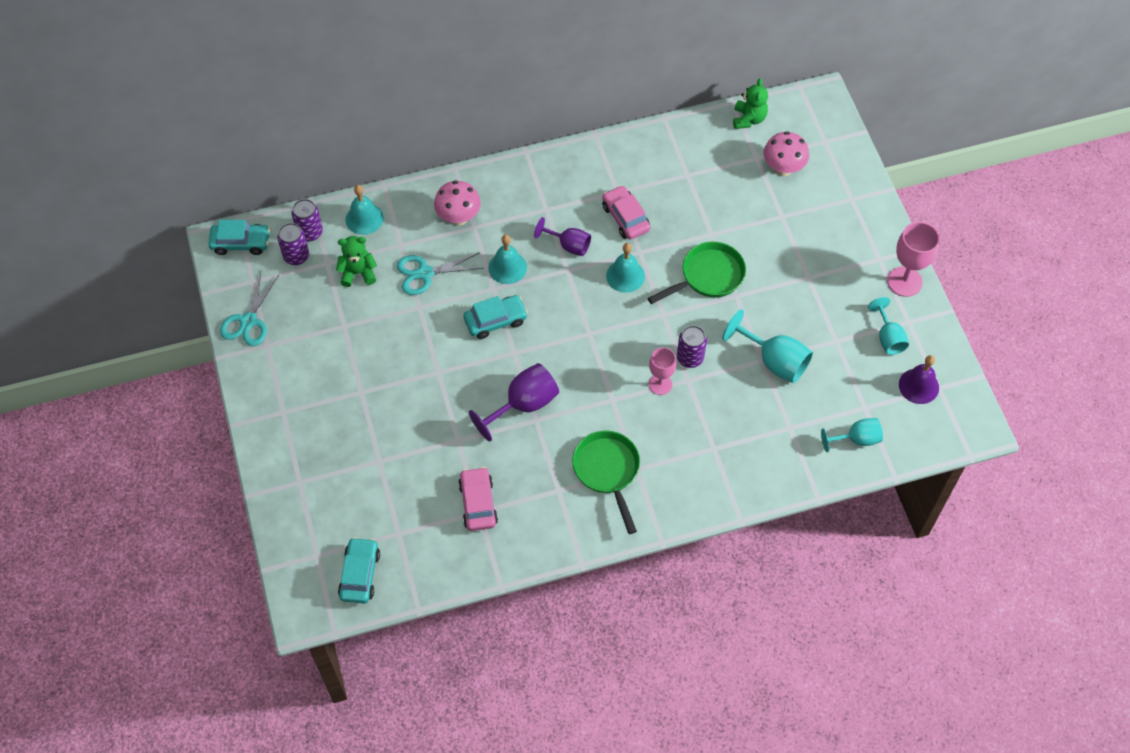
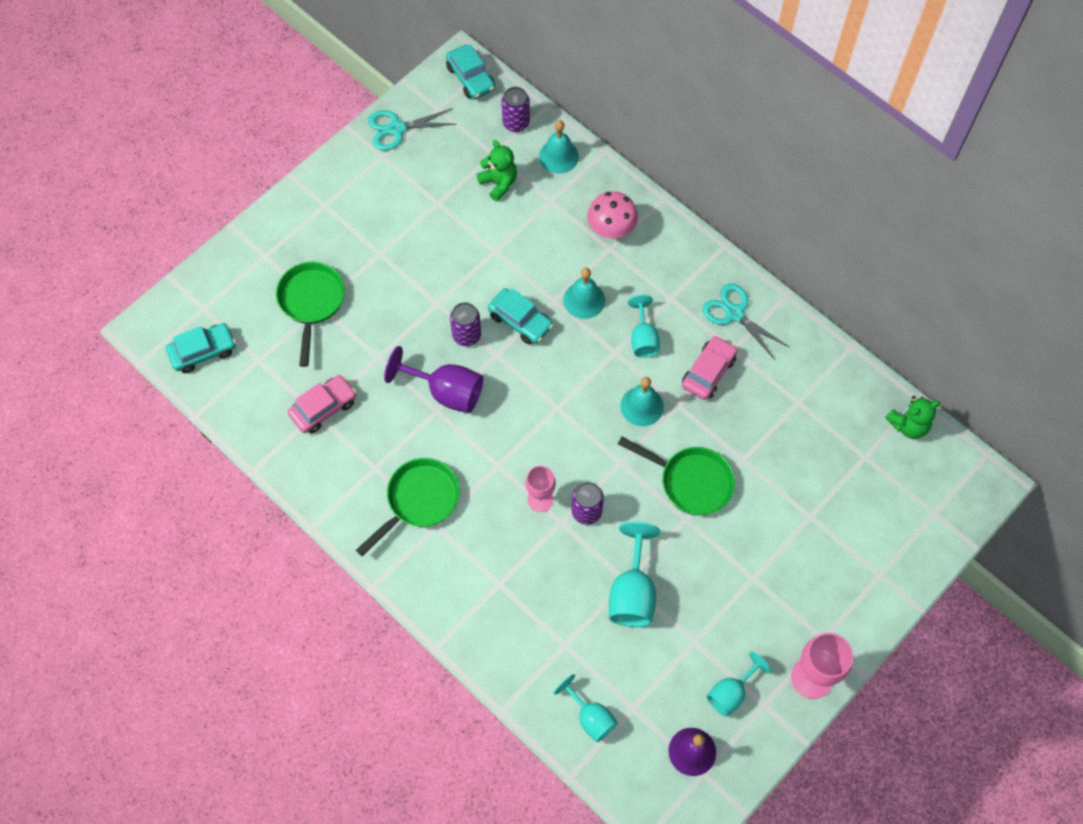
camera: 60 degrees right, 5 degrees up
(296, 256) = (484, 127): purple can -> purple can (466, 335)
(371, 466) = (311, 303): none -> green pan
(425, 273) = (533, 236): turquoise scissors -> turquoise scissors (735, 313)
(568, 245) = (643, 338): purple goblet -> turquoise goblet
(783, 169) = (869, 489): pink mushroom -> none

